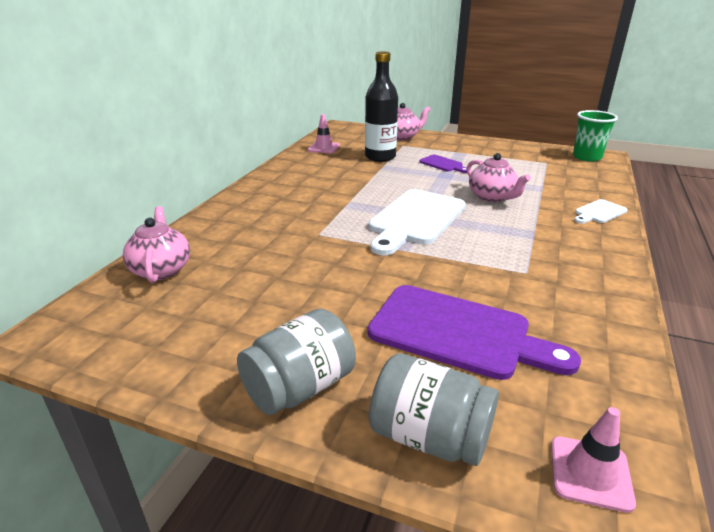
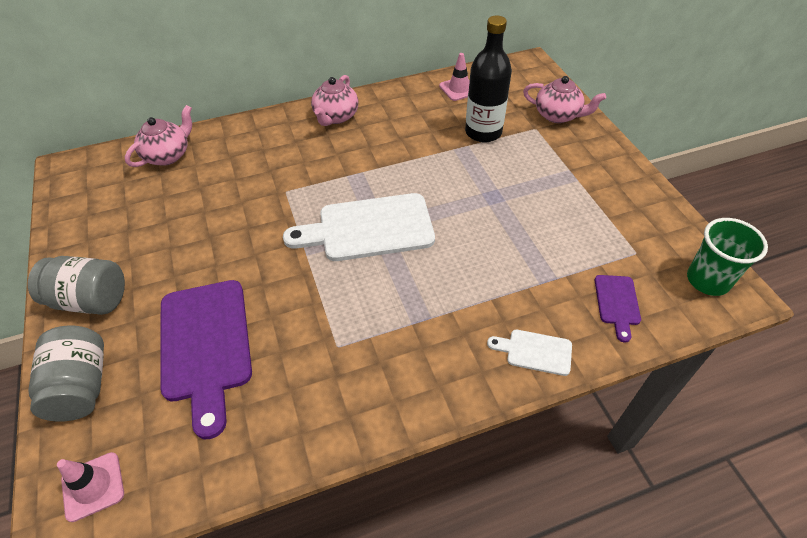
camera: 50 degrees right, 20 degrees up
(442, 164) = (520, 180): purple cutting board -> purple cutting board (617, 303)
(492, 197) = (478, 253): pink teapot -> pink teapot (336, 117)

